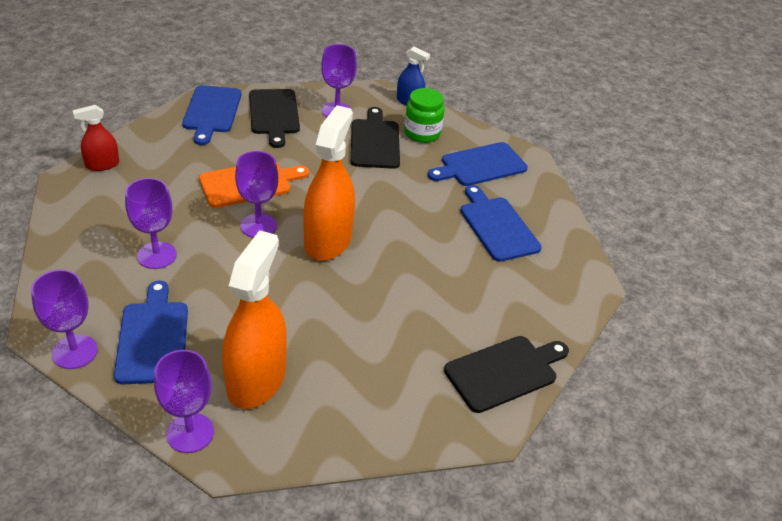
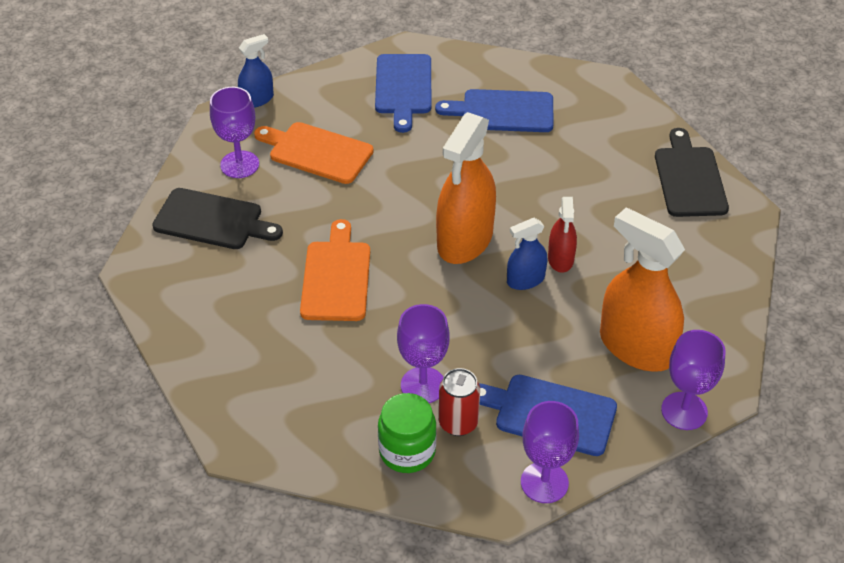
camera: 60 degrees left, 5 degrees up
(102, 164) = (224, 404): red spray bottle -> red spray bottle (560, 259)
(123, 284) = (458, 423): none -> red can
(212, 112) = (172, 275): blue cutting board -> none
(258, 226) = (414, 288): purple goblet -> none
(302, 287) = (525, 280): none -> blue spray bottle
(328, 240) = (465, 240): orange spray bottle -> orange spray bottle turned 105 degrees counterclockwise
(374, 141) = (316, 152): black cutting board -> orange cutting board
(422, 133) = (323, 110): green jar -> green jar (407, 451)

